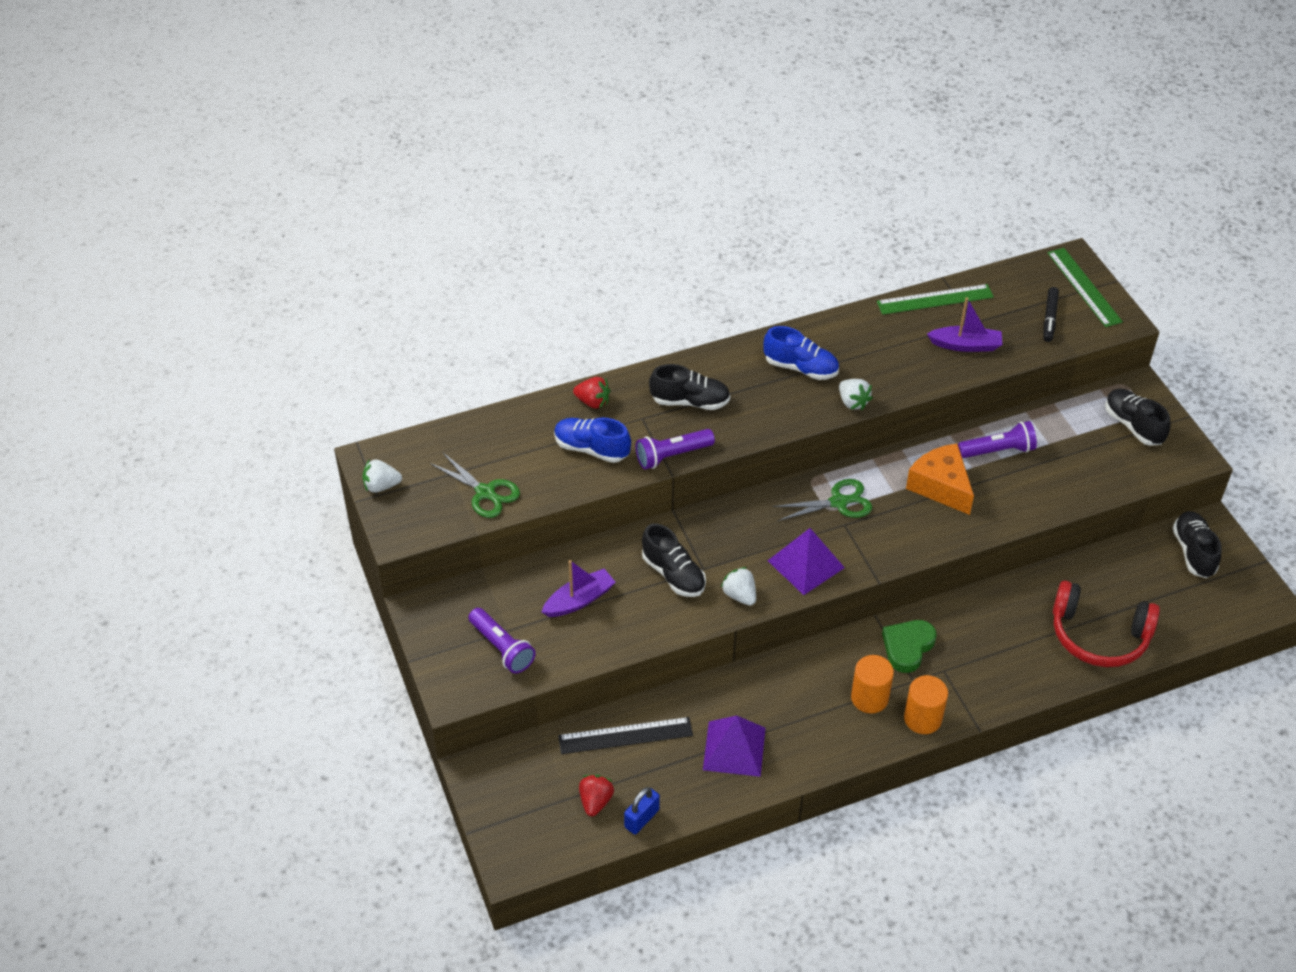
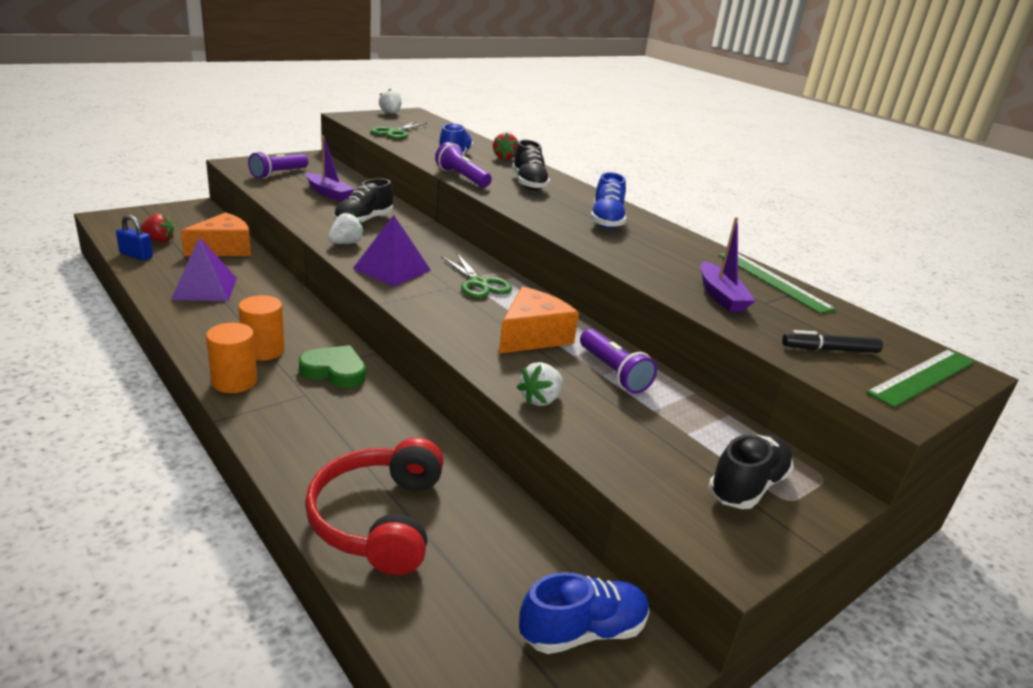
camera: 70 degrees right, 20 degrees down
(625, 735) = (223, 248): black ruler -> orange cheese
(853, 402) = (579, 240): white strawberry -> white strawberry (540, 399)
(1193, 552) = (582, 631): black shoe -> blue shoe

